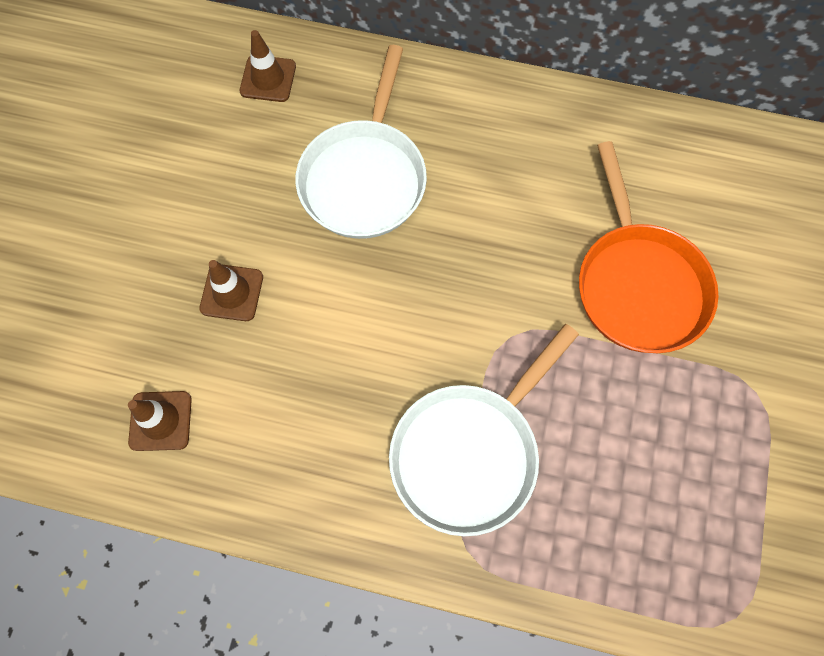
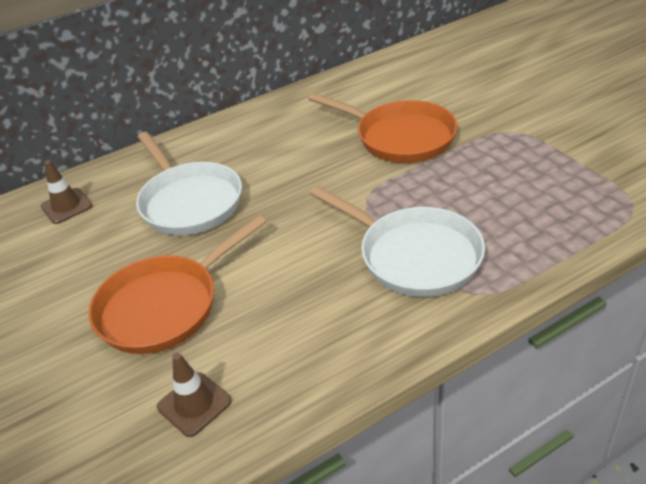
camera: 40 degrees left, 30 degrees down
(232, 292) = (165, 306): brown traffic cone -> orange pan
(469, 452) = (414, 256): white pan -> white pan turned 45 degrees counterclockwise

